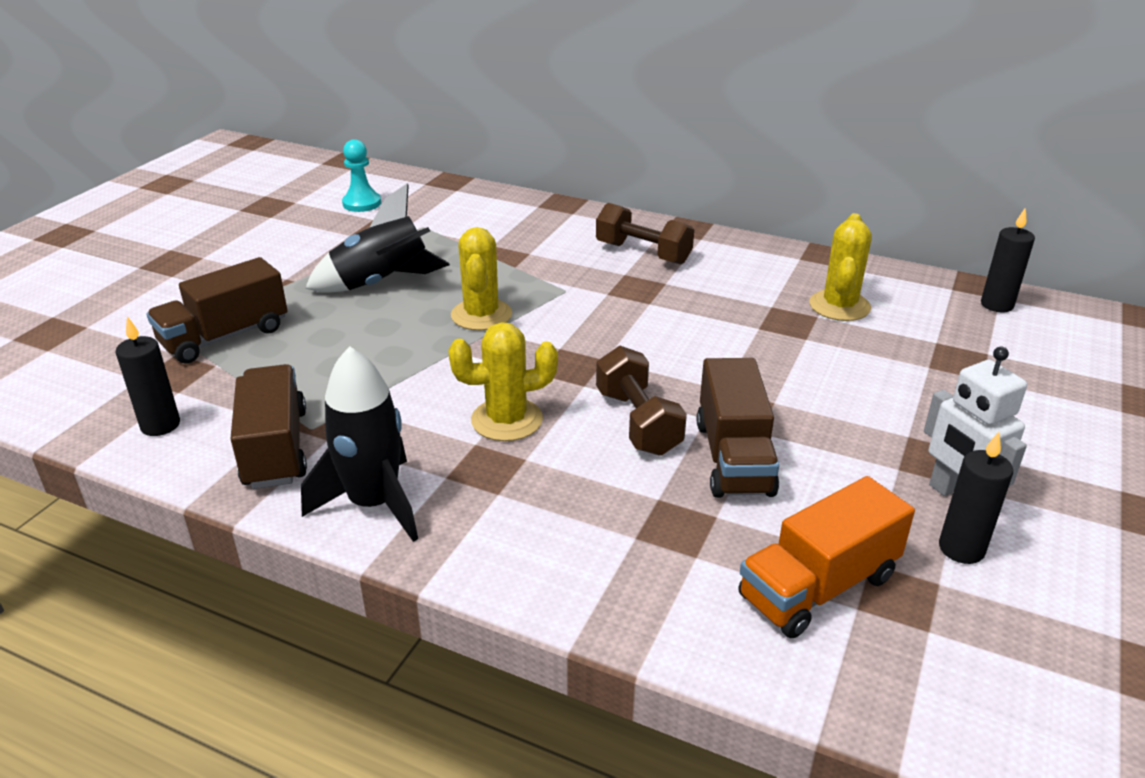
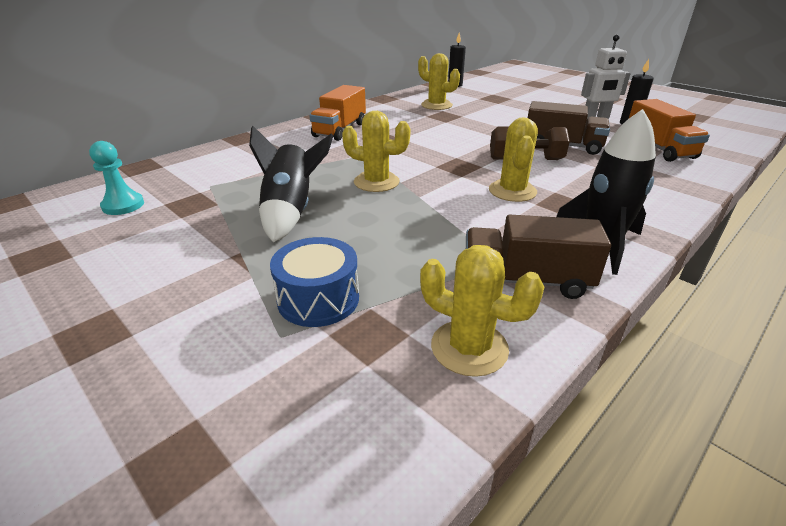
camera: 70 degrees left, 0 degrees up
(160, 425) = (469, 348): black candle -> yellow cactus
(225, 337) = (318, 299): brown truck -> blue drum
(643, 253) = (340, 130): brown dumbbell -> orange truck

